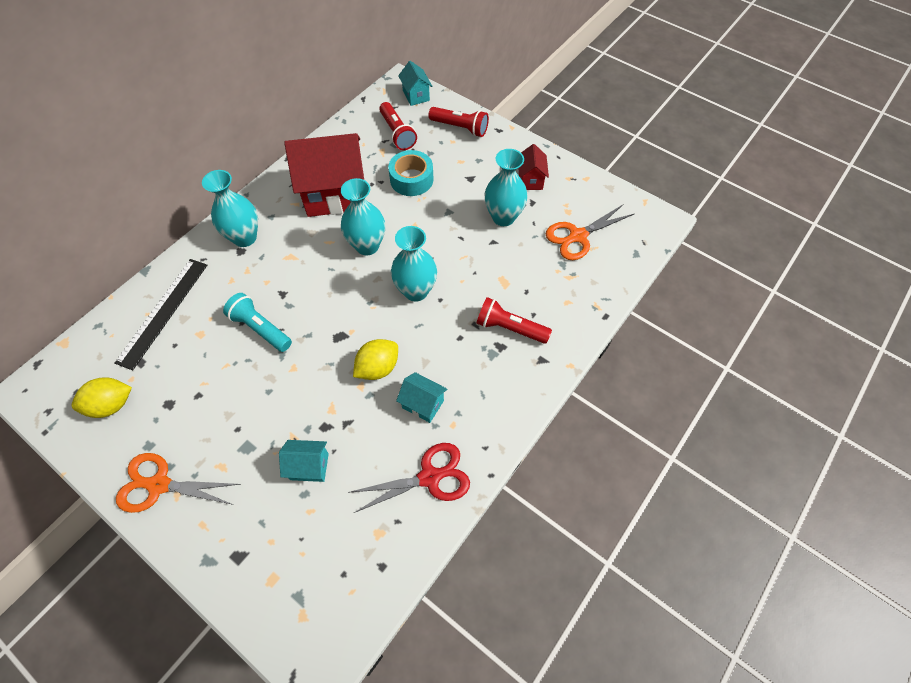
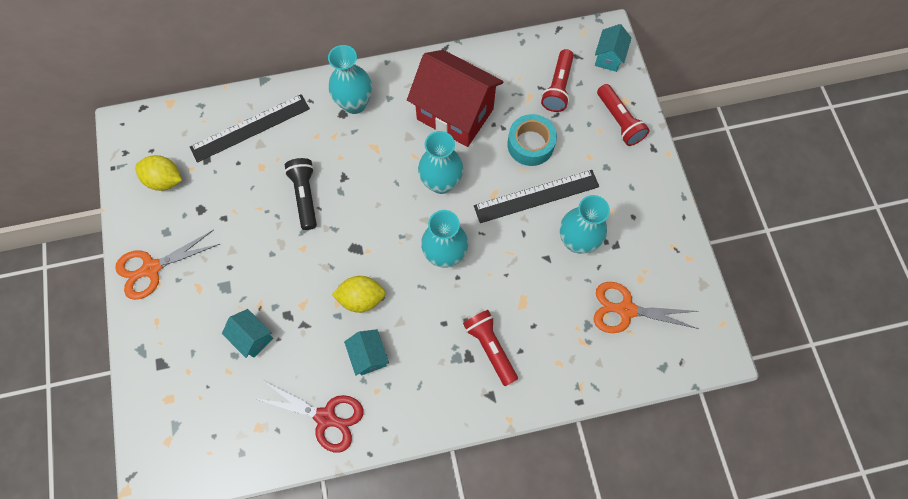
camera: 40 degrees right, 10 degrees up
(159, 485) = (152, 268): orange scissors -> orange scissors turned 75 degrees counterclockwise
(260, 328) = (305, 196): turquoise flashlight -> black flashlight
(447, 208) = (536, 196): none -> black ruler
(530, 180) = (635, 222): red house -> none

